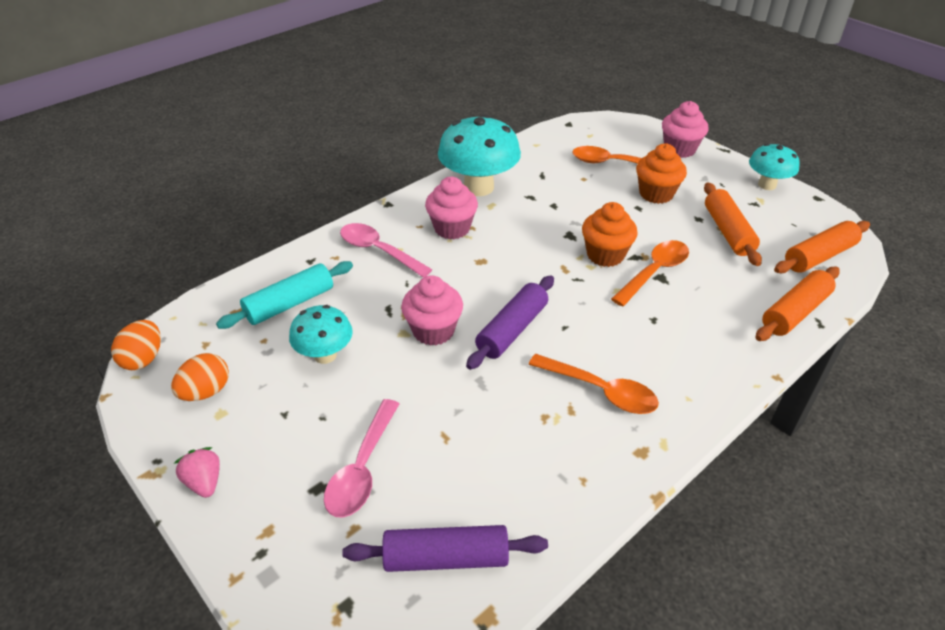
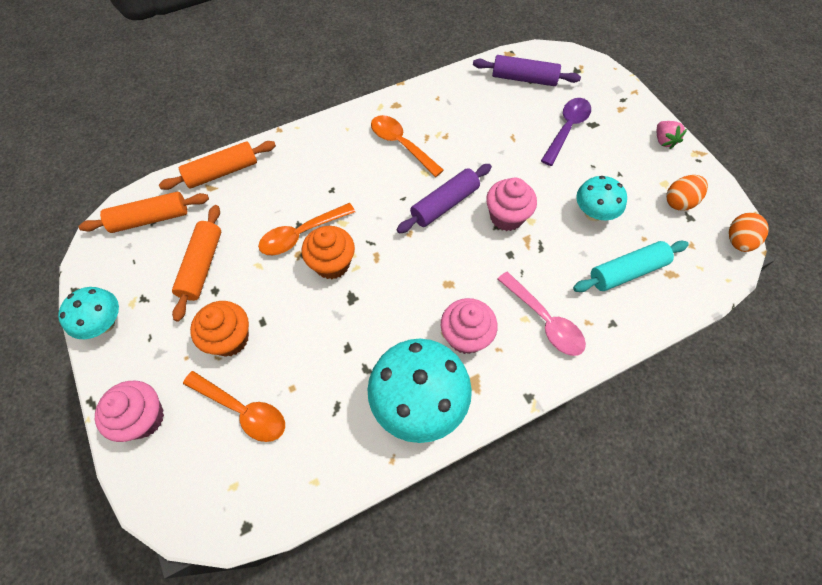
camera: 165 degrees left, 20 degrees up
(362, 469) = (567, 129): pink spoon -> purple spoon

